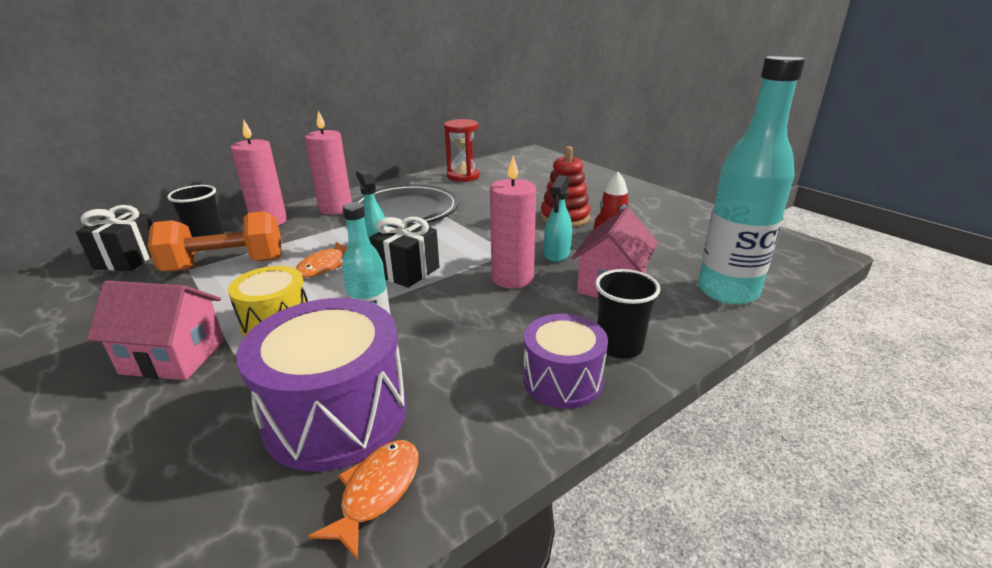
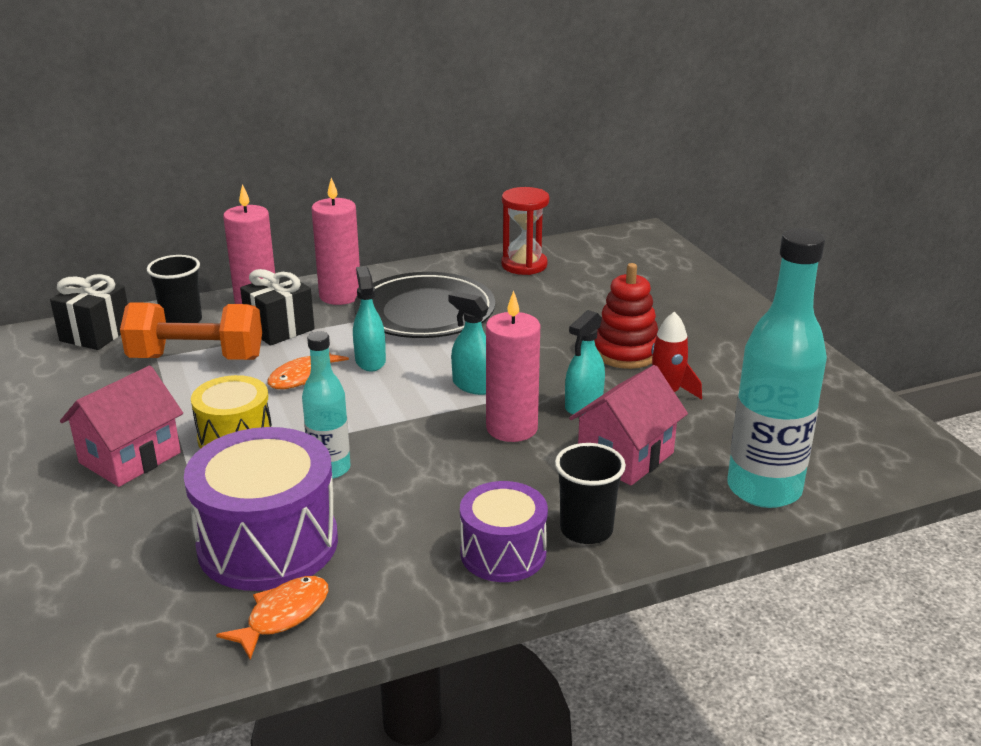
camera: 15 degrees right, 0 degrees up
(173, 356) = (130, 458): pink house -> pink house turned 75 degrees counterclockwise
(407, 271) = (394, 399): black gift -> black gift (280, 329)
(466, 253) = (473, 385): none -> turquoise spray bottle

